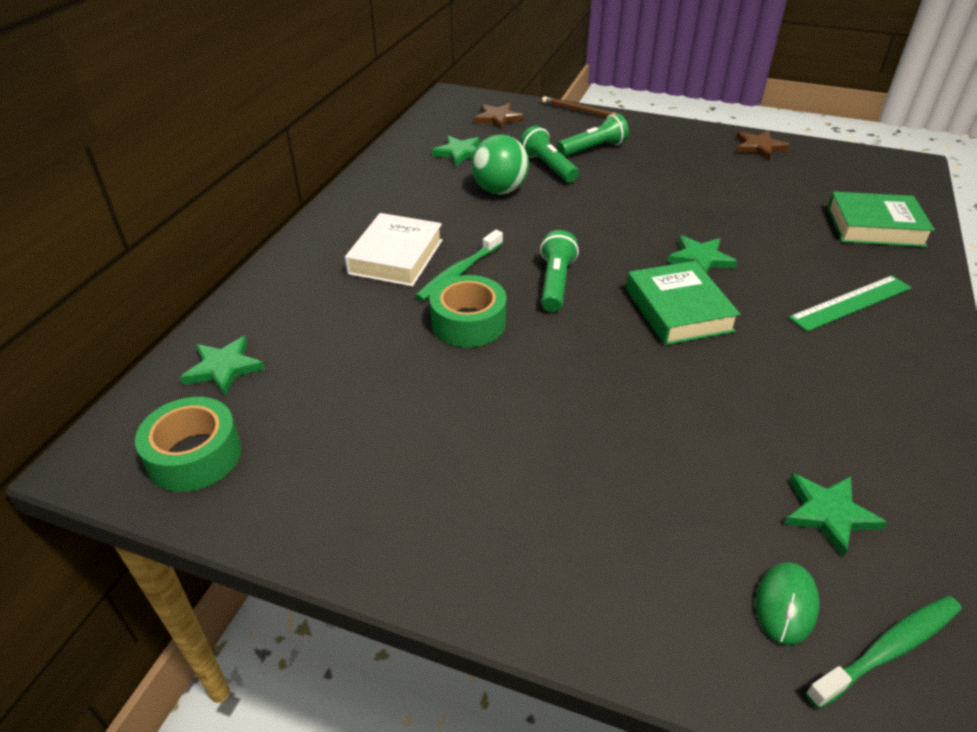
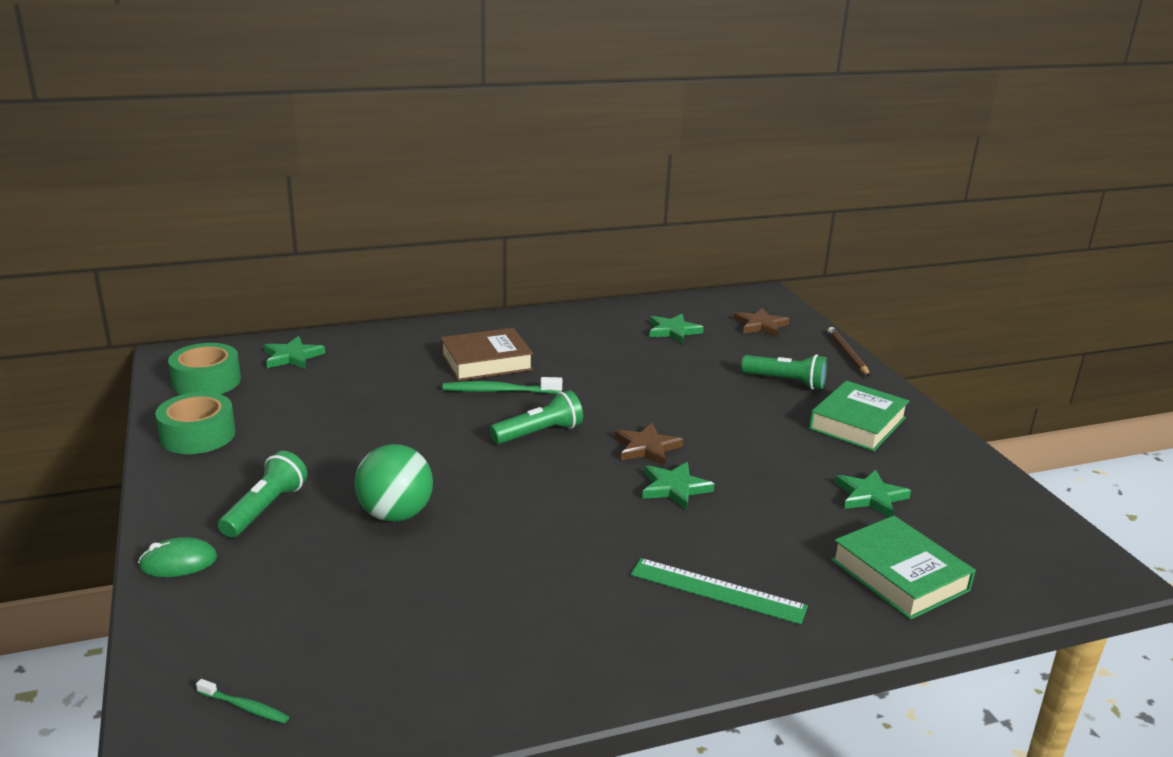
camera: 50 degrees right, 15 degrees down
(396, 257) = (486, 362): white book -> brown book
(468, 322) = (440, 416): green tape -> green tape (198, 435)
(499, 190) = (642, 366): green ball -> green ball (395, 514)
(548, 167) = (716, 372): green flashlight -> green flashlight (265, 508)
(678, 310) = (576, 499): green book -> green book (857, 423)
(759, 147) = (953, 464): brown star -> brown star (646, 447)
(786, 605) = (255, 645): green mouse -> green mouse (178, 562)
(828, 514) = (377, 644): green star -> green star (870, 496)
(887, 649) = (245, 707): green toothbrush -> green toothbrush, size x0.56

